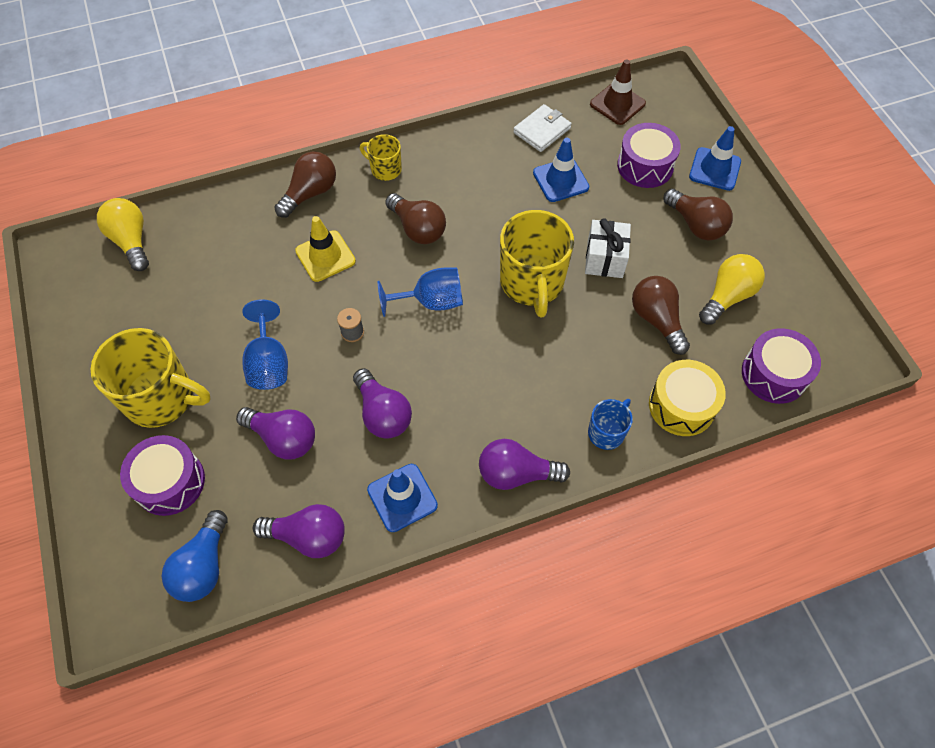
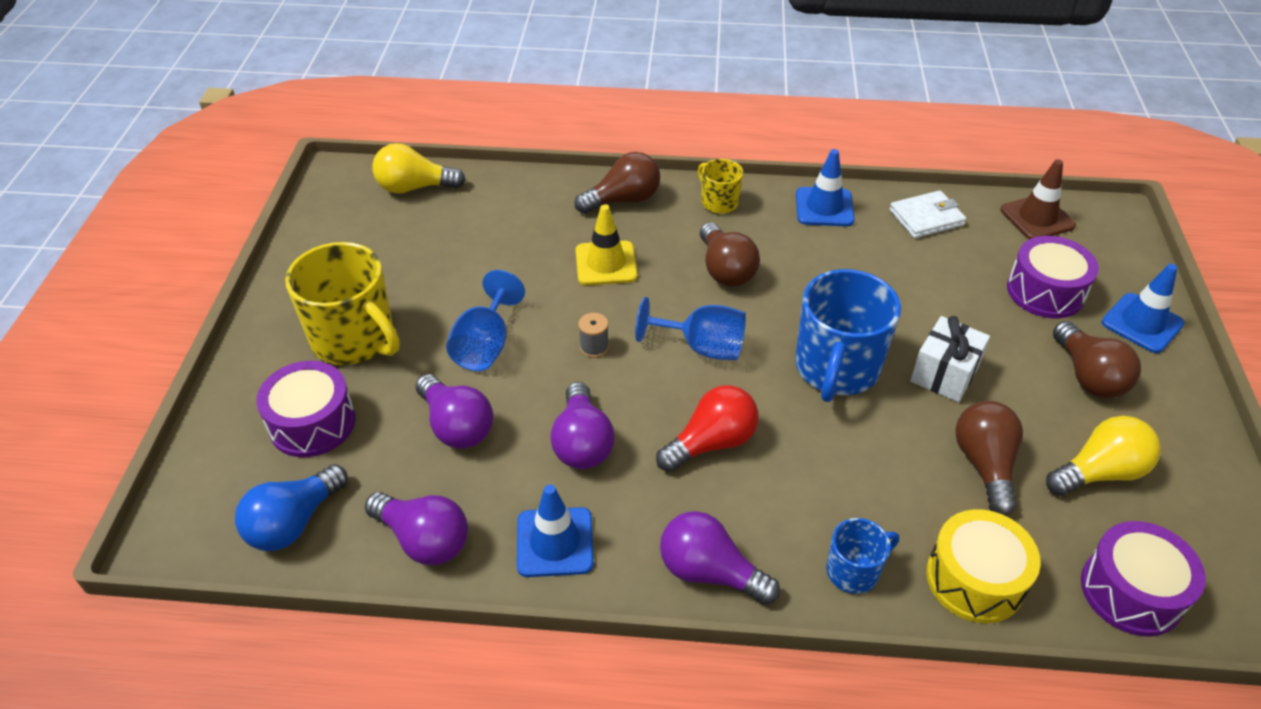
camera: 25 degrees right, 15 degrees down
(131, 241) = (415, 187): yellow light bulb -> yellow light bulb turned 90 degrees counterclockwise
(473, 376) = (711, 443): none -> red light bulb
(532, 283) = (836, 369): yellow mug -> blue mug
(560, 180) = (926, 274): blue traffic cone -> blue traffic cone (824, 207)

